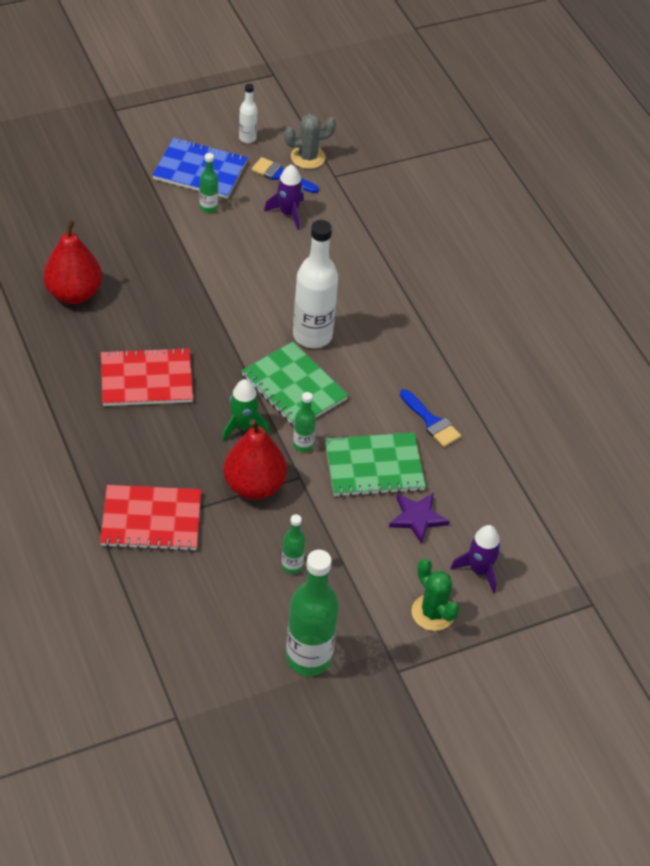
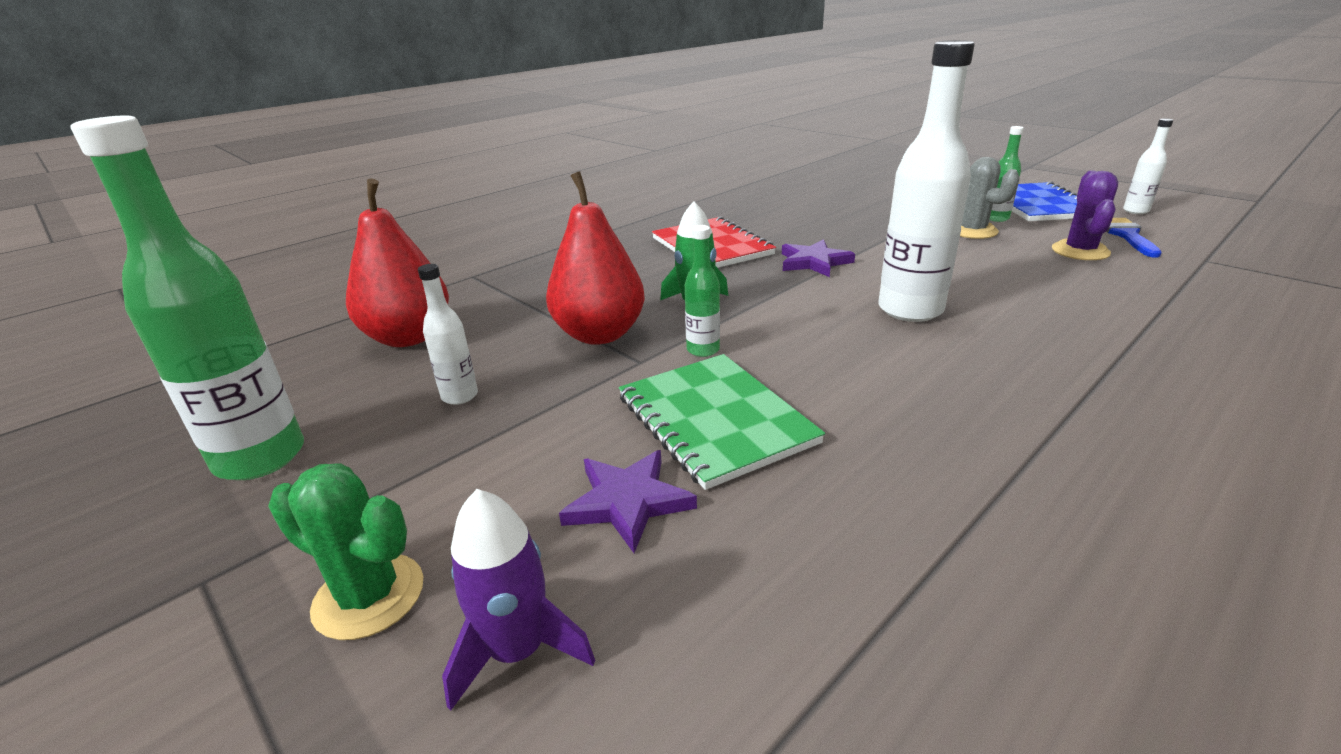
camera: 75 degrees right, 20 degrees down
(74, 293) = (782, 201): red pear -> red pear (409, 337)
(151, 520) = (506, 292): red notebook -> none
(215, 340) = (814, 262): none -> purple star
(288, 213) = (1080, 251): purple rocket -> purple cactus
(292, 566) = (460, 396): green bottle -> white bottle
(294, 387) = (801, 320): green notebook -> none
(308, 157) = (1192, 240): grey cactus -> grey cactus (972, 231)
(431, 421) = (883, 456): blue brush -> none
(433, 613) = (369, 596): green cactus -> green cactus turned 75 degrees clockwise

